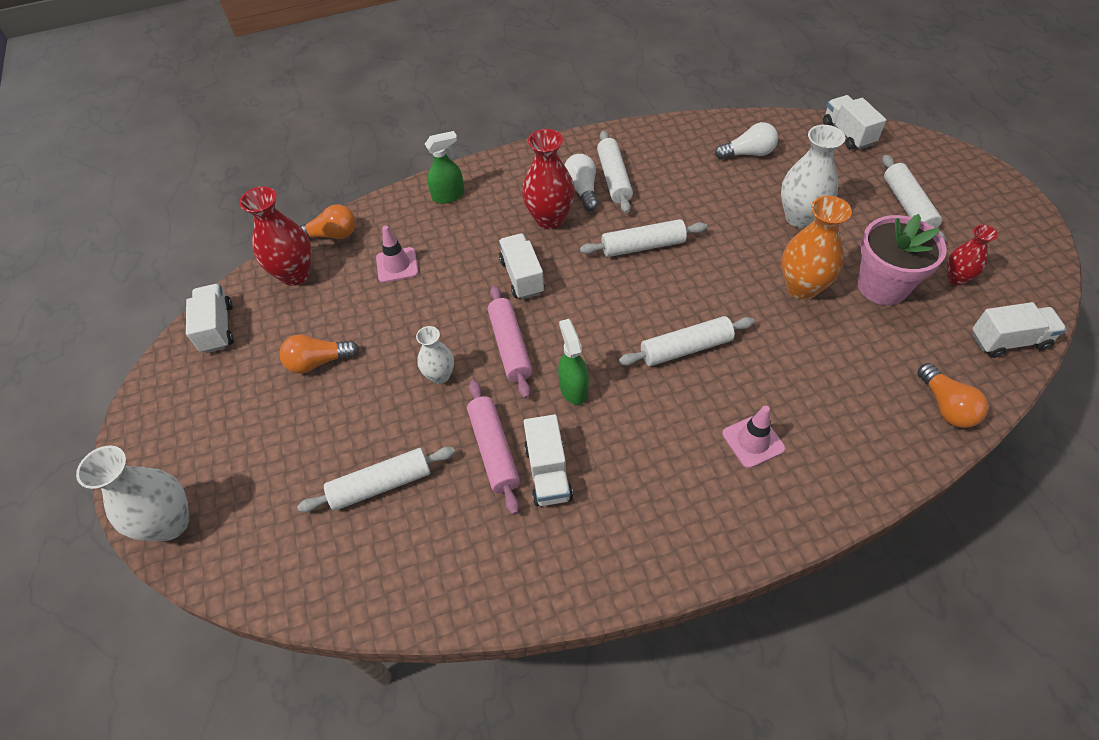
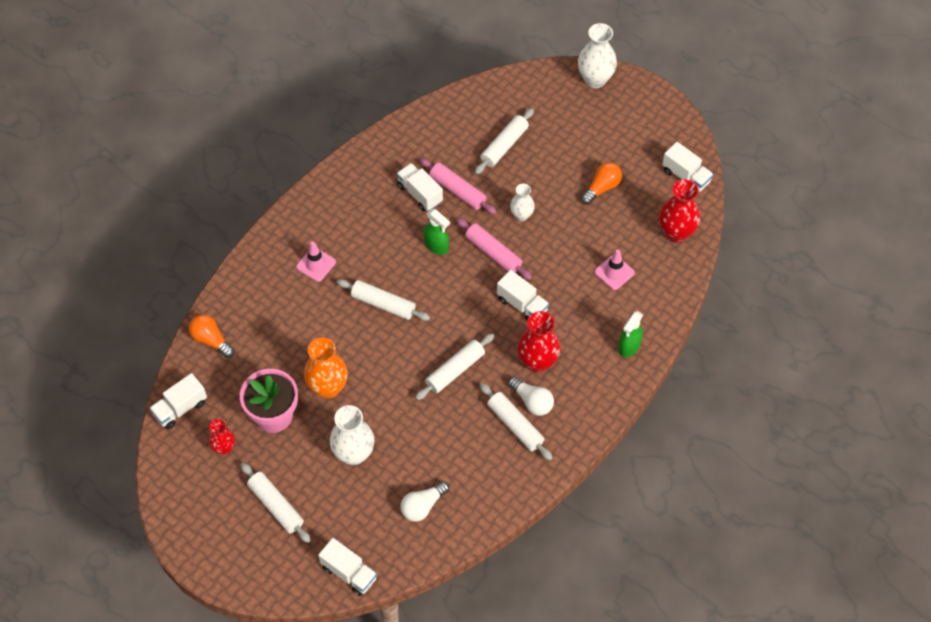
camera: 145 degrees right, 5 degrees up
(332, 235) = (682, 273): orange light bulb -> none
(685, 348) = (383, 304): white rolling pin -> white rolling pin turned 75 degrees clockwise

